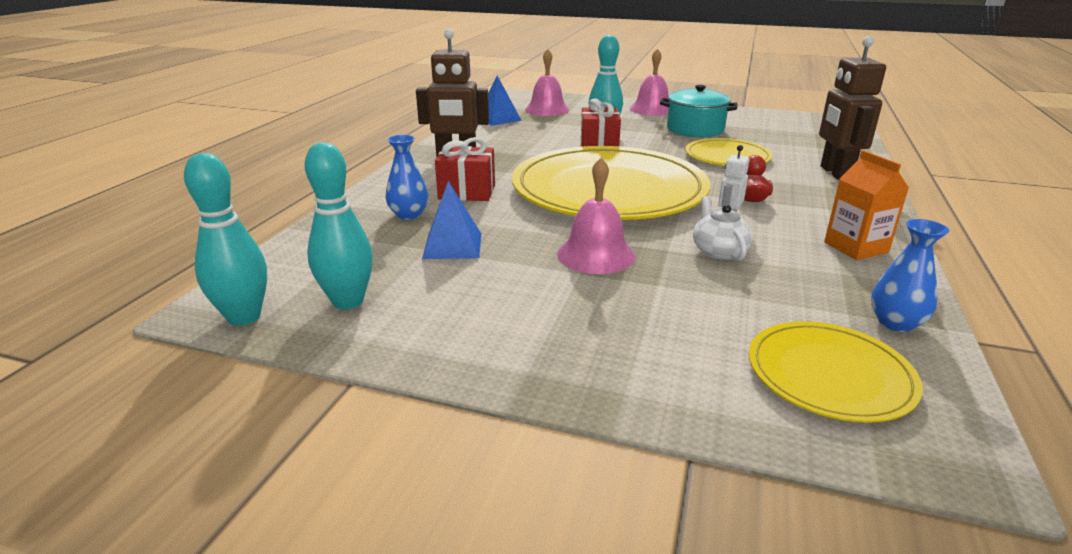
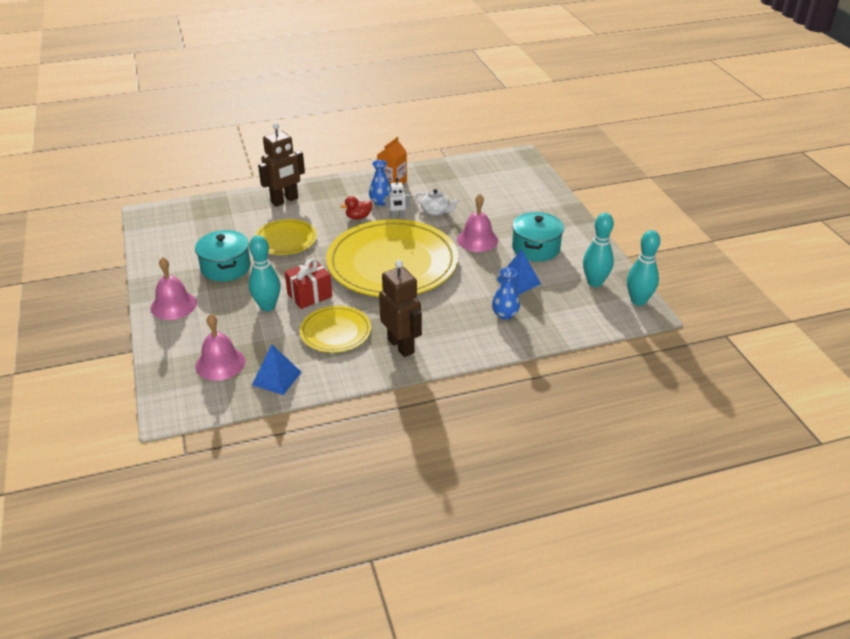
camera: 125 degrees left, 10 degrees up
(467, 192) = (452, 311): red gift -> none
(508, 292) = (535, 248): none -> turquoise pot
(718, 251) = (436, 212): white teapot -> white teapot turned 105 degrees counterclockwise
(829, 375) = (504, 175): yellow plate -> yellow plate (335, 332)
(895, 323) = (454, 169): blue vase -> blue vase (381, 202)

